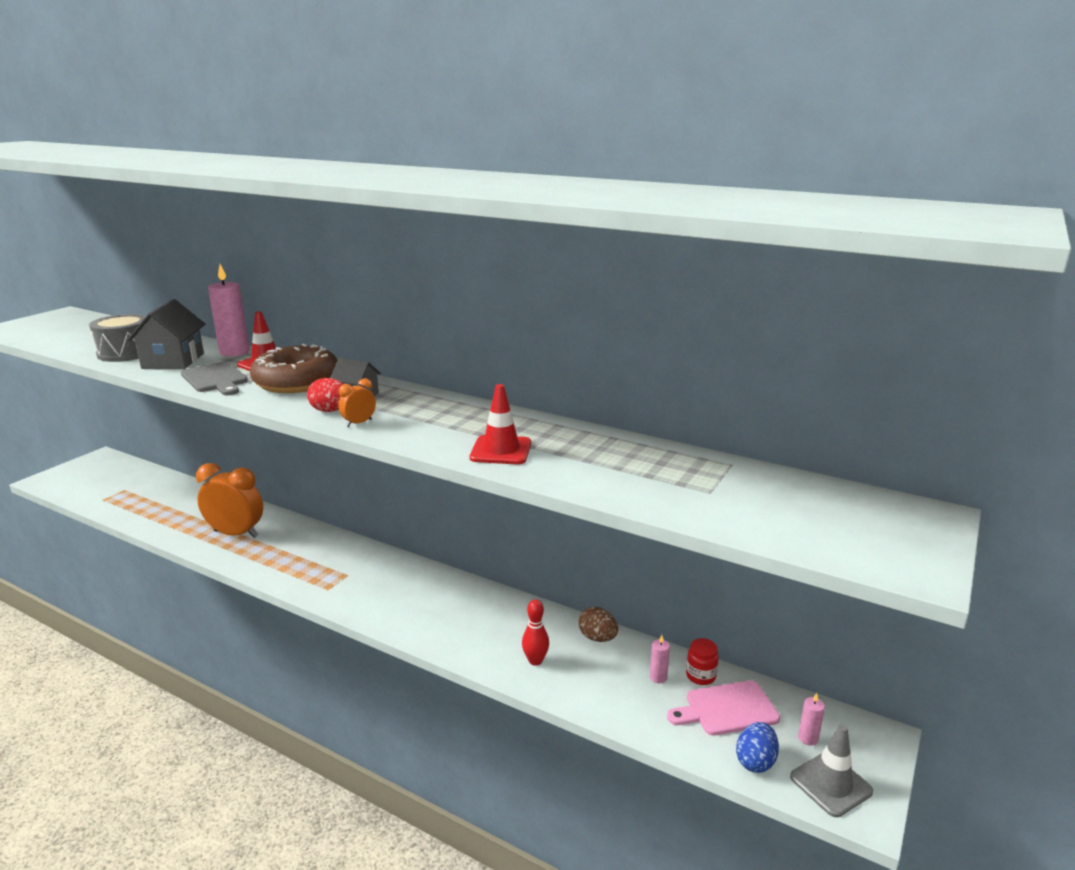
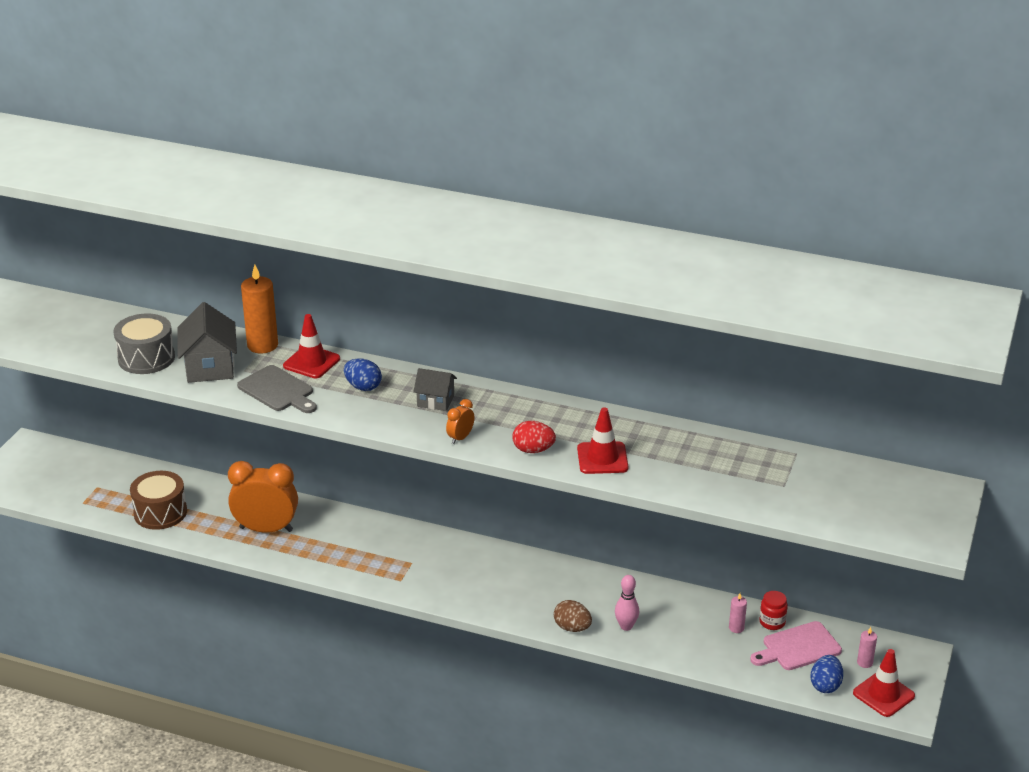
camera: 10 degrees left, 10 degrees up
(158, 512) = (160, 512): none -> brown drum
(234, 352) = (262, 345): pink candle -> orange candle
(297, 382) = (363, 387): brown donut -> blue egg
(330, 411) = (424, 424): red egg -> red egg (533, 450)
(535, 661) = (626, 626): red bowling pin -> pink bowling pin
(597, 638) = (675, 598): brown egg -> brown egg (572, 628)
(831, 784) = (883, 694): grey traffic cone -> red traffic cone

